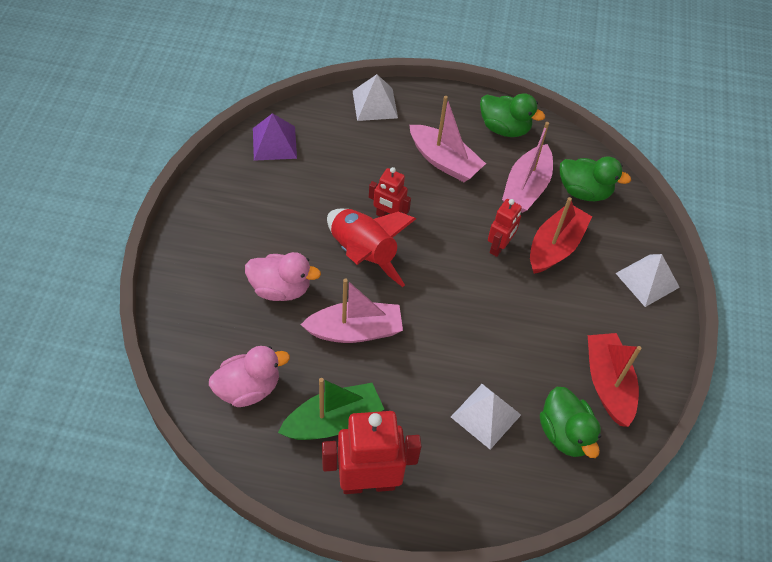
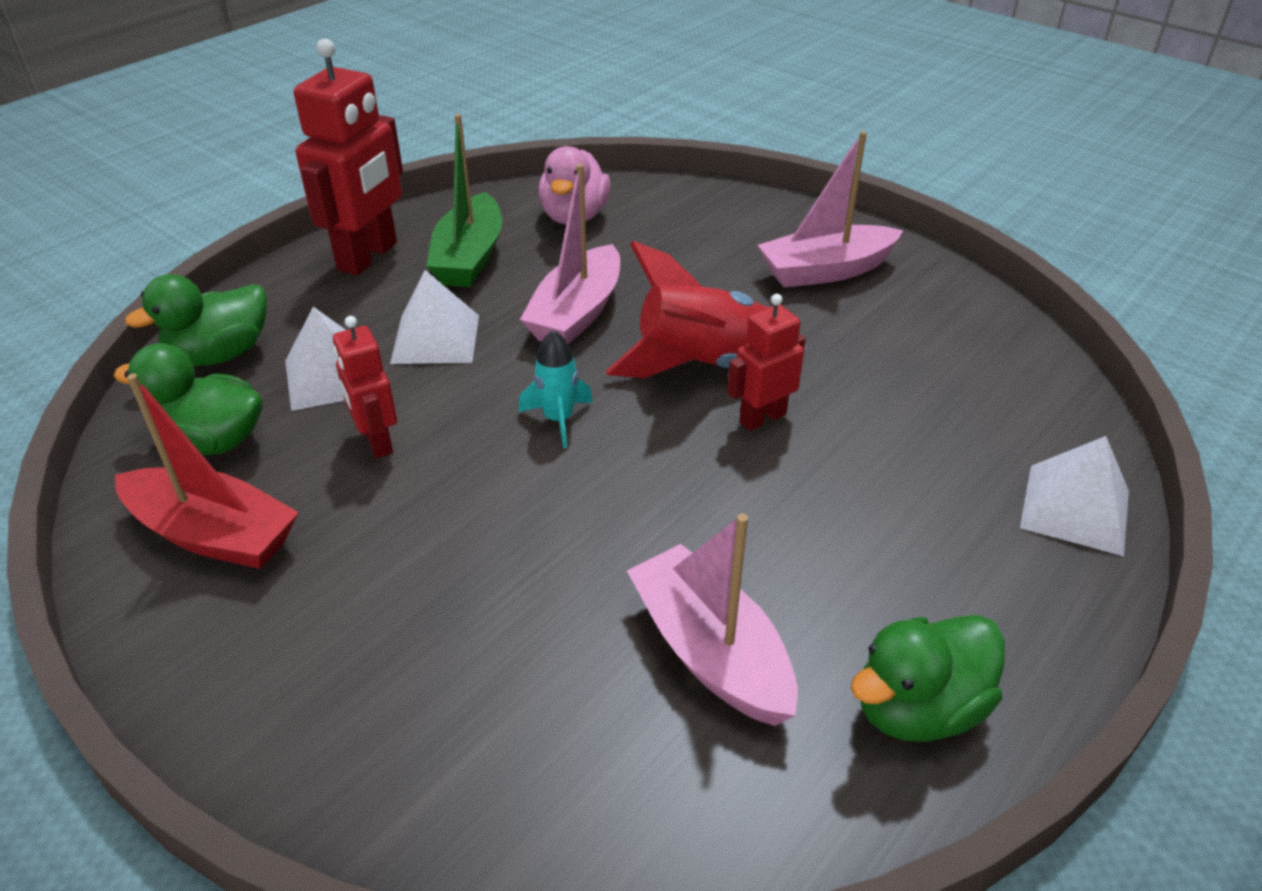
camera: 125 degrees right, 15 degrees down
(274, 143) = (1005, 351): purple pyramid -> none
(280, 288) = (700, 276): pink duck -> none
(444, 161) = (859, 547): pink boat -> pink boat (826, 270)
(444, 294) = (558, 419): none -> turquoise rocket
(499, 247) = (594, 530): red robot -> red robot (377, 442)
(555, 246) = (529, 618): red boat -> none
(584, 191) = (630, 765): green duck -> green duck (220, 354)
(647, 280) = (317, 737): white pyramid -> white pyramid (435, 338)

